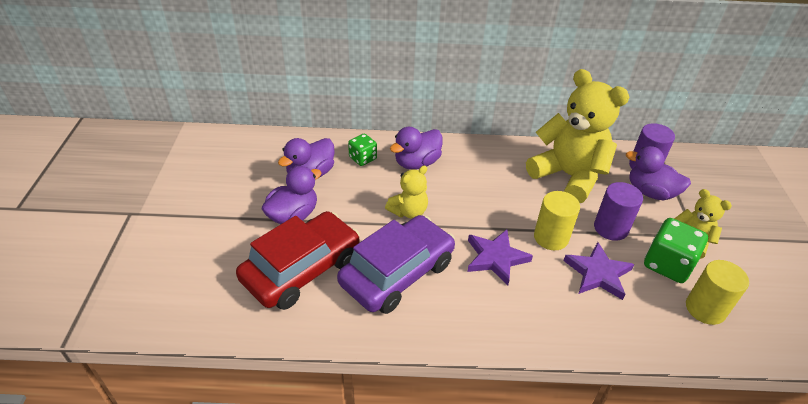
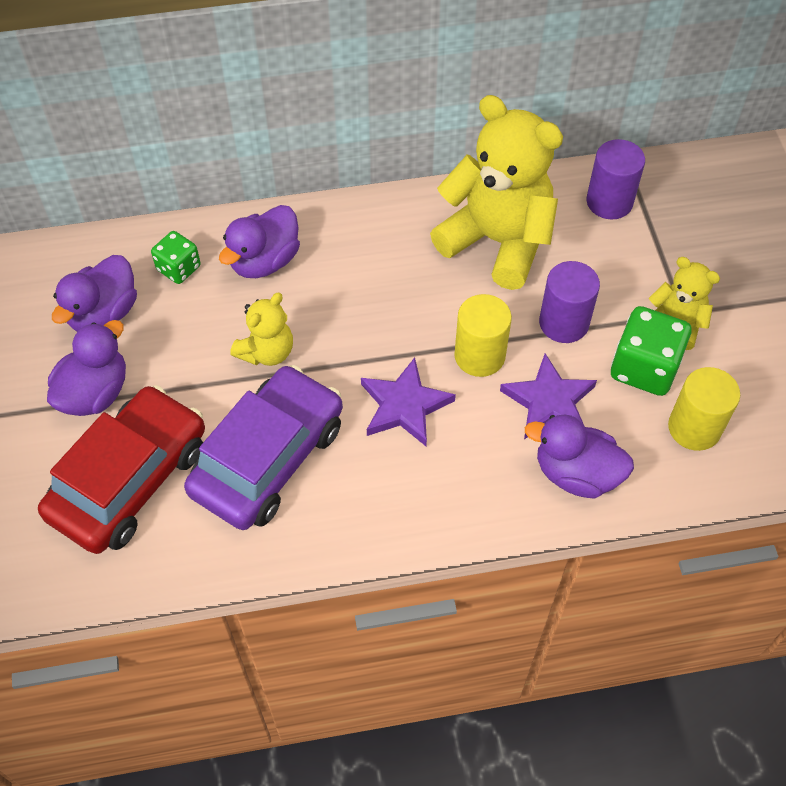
camera: 10 degrees left, 15 degrees up
(650, 192) = (619, 248): purple duck -> purple duck (576, 473)

